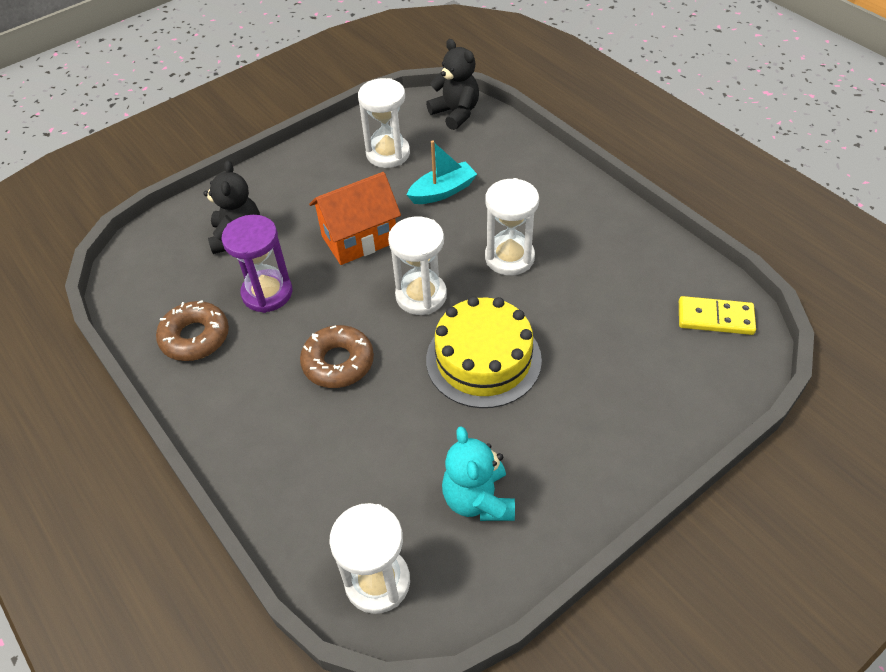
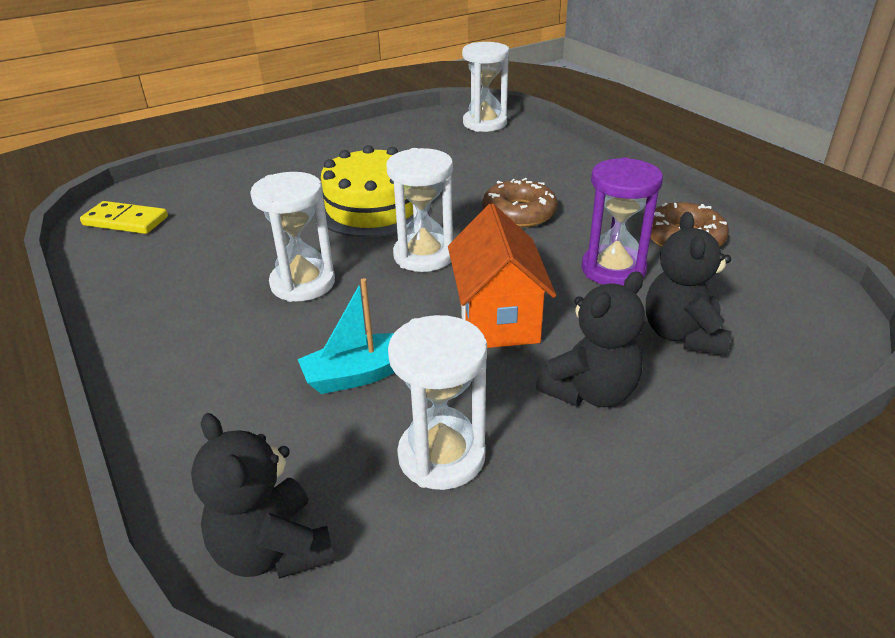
camera: 175 degrees left, 15 degrees down
(306, 193) = (590, 392): none -> black teddy bear
(359, 239) = (497, 318): orange house -> orange house turned 75 degrees counterclockwise
(478, 499) = (407, 145): turquoise teddy bear -> none

